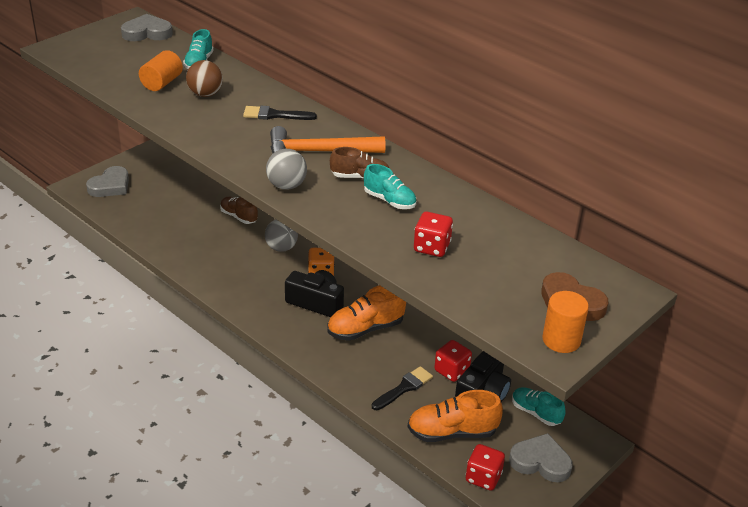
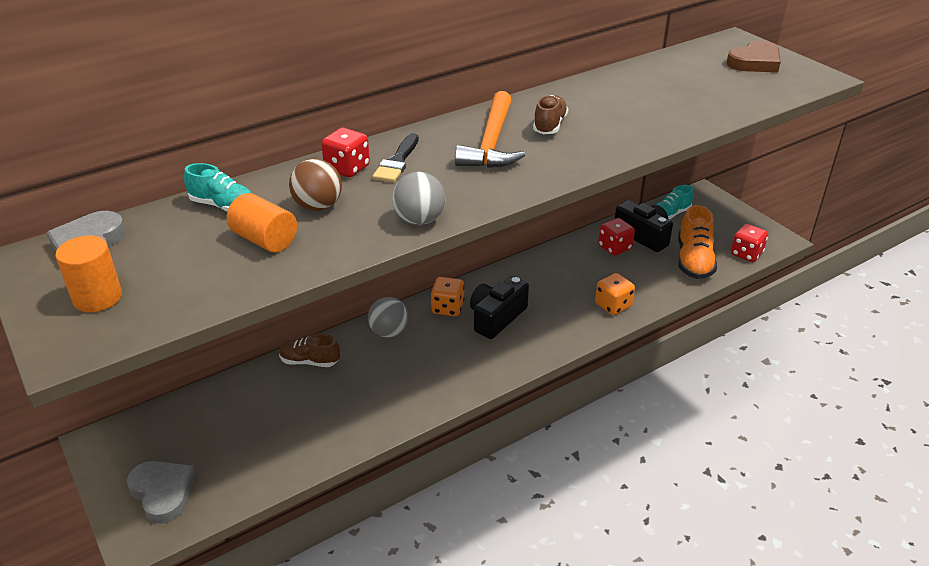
camera: 75 degrees left, 0 degrees up
(239, 216) = (309, 361): brown shoe -> brown shoe turned 45 degrees clockwise
(286, 186) = (558, 168): grey ball -> grey ball (419, 220)
(356, 374) = (613, 305): none -> orange dice
(365, 329) = (546, 290): orange shoe -> none
(389, 201) = (596, 115): turquoise shoe -> none
(404, 388) = (635, 278): black brush -> none
(431, 247) = (677, 105): red dice -> red dice (347, 168)
(540, 462) = (726, 223): grey heart -> none
(561, 340) = (803, 73): orange cylinder -> orange cylinder (97, 298)

